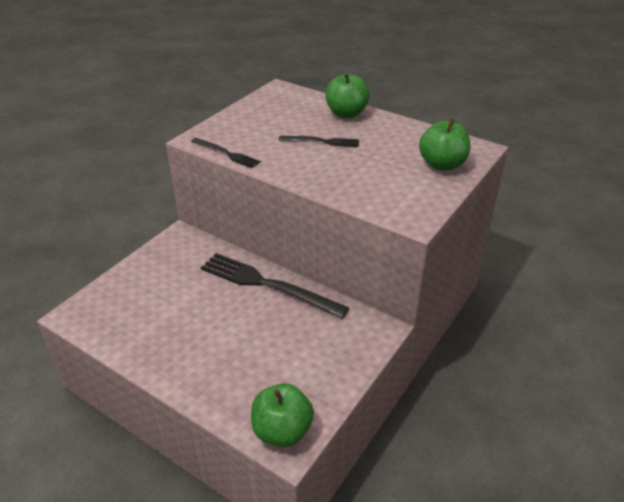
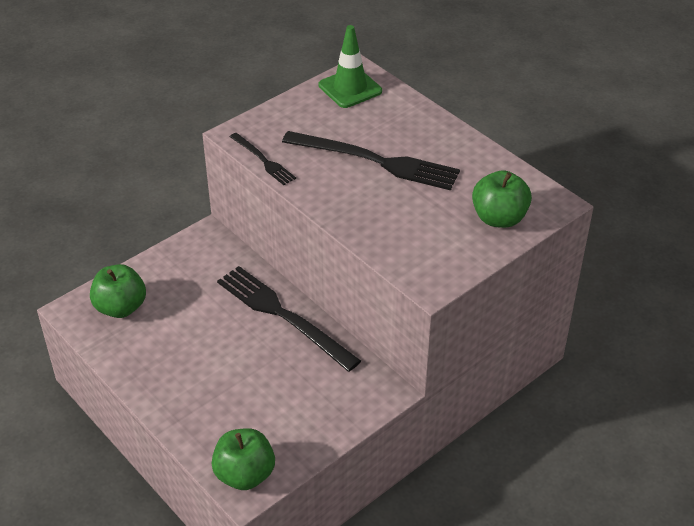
camera: 15 degrees right, 5 degrees up
(278, 99) = (350, 88): none -> green traffic cone
(322, 141) = (376, 161): black fork -> black fork, size x1.93
(346, 114) = (422, 124): green apple -> green apple (121, 307)

